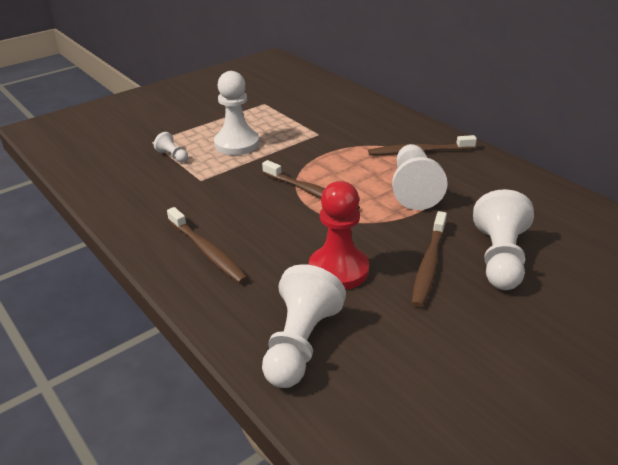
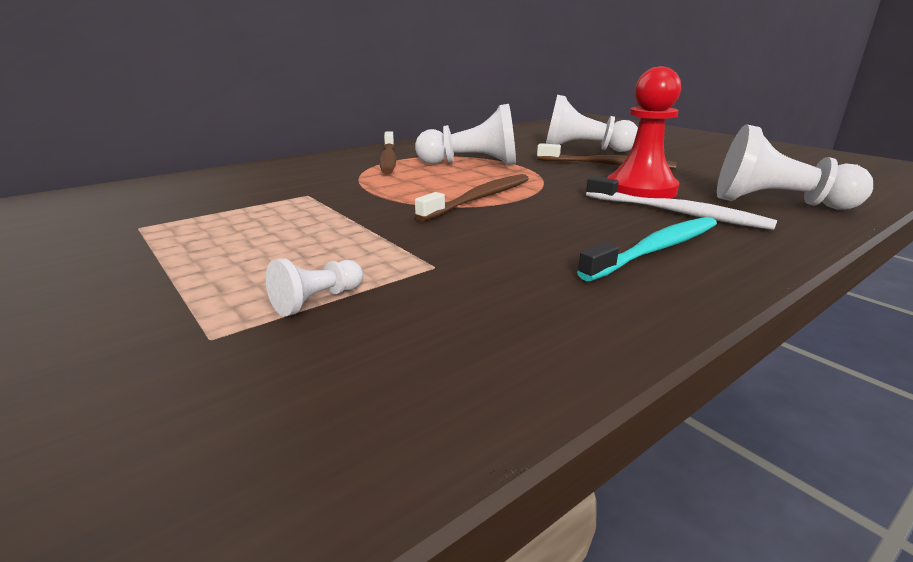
camera: 90 degrees left, 10 degrees down
(207, 251) = (656, 249): brown toothbrush -> turquoise toothbrush
(237, 144) = (302, 243): white pawn -> none
(276, 276) = (676, 212): none -> white toothbrush

